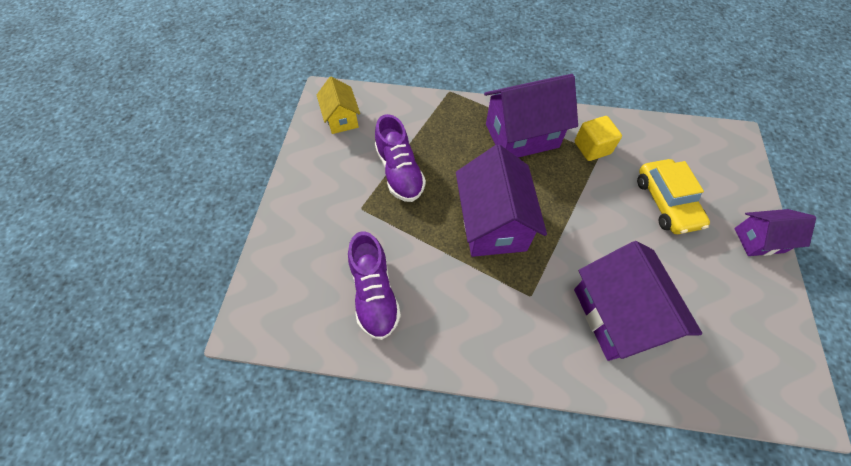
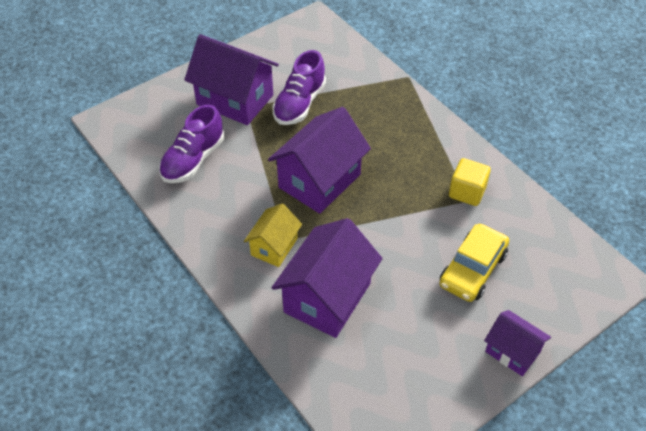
camera: 45 degrees right, 10 degrees down
(341, 119) = (304, 43): yellow house -> yellow house (274, 247)
(522, 135) = (421, 144): purple house -> purple house (235, 100)

